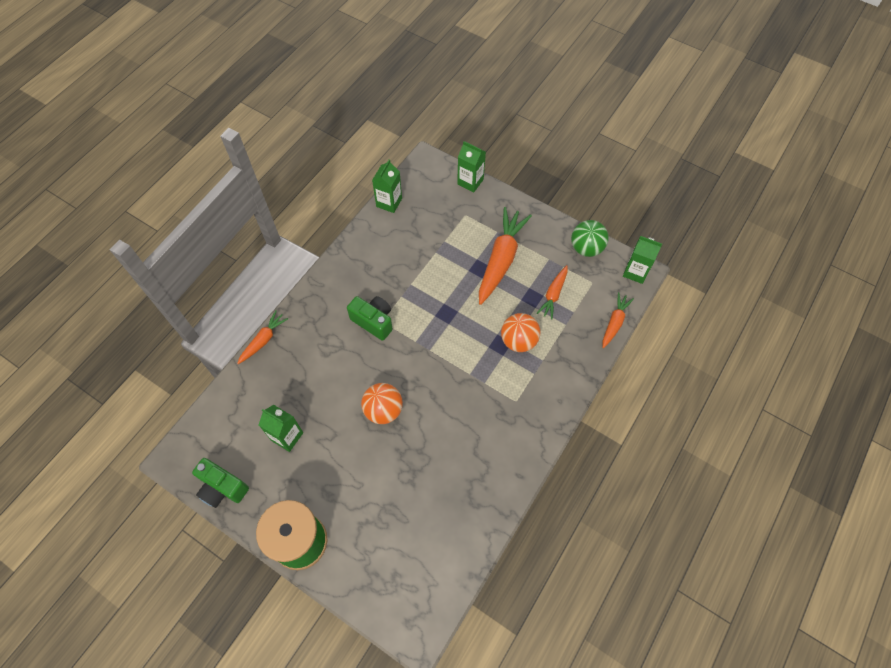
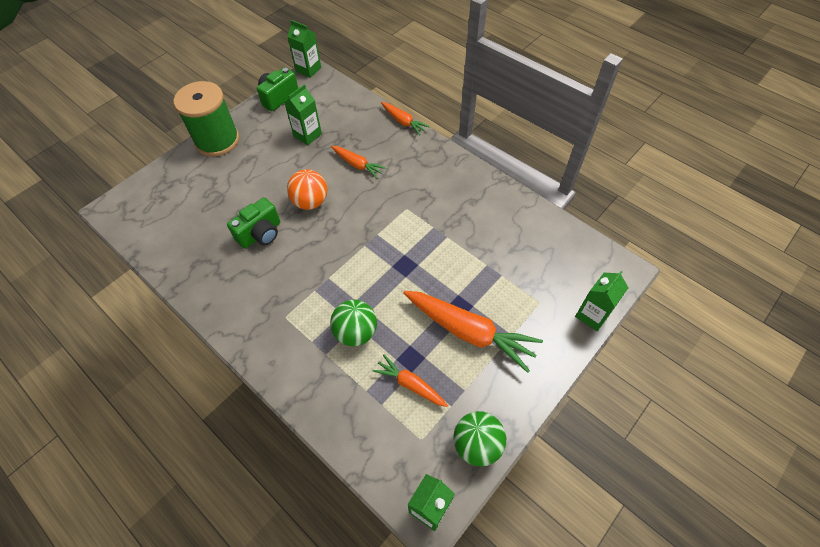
camera: 100 degrees right, 5 degrees down
(373, 321) = (407, 201): green camera -> green camera (261, 234)
(389, 202) = (559, 227): green carton -> green carton (308, 69)
(518, 341) = (356, 332): orange ball -> green ball
(614, 323) = (356, 454): orange carrot -> orange carrot (357, 165)

